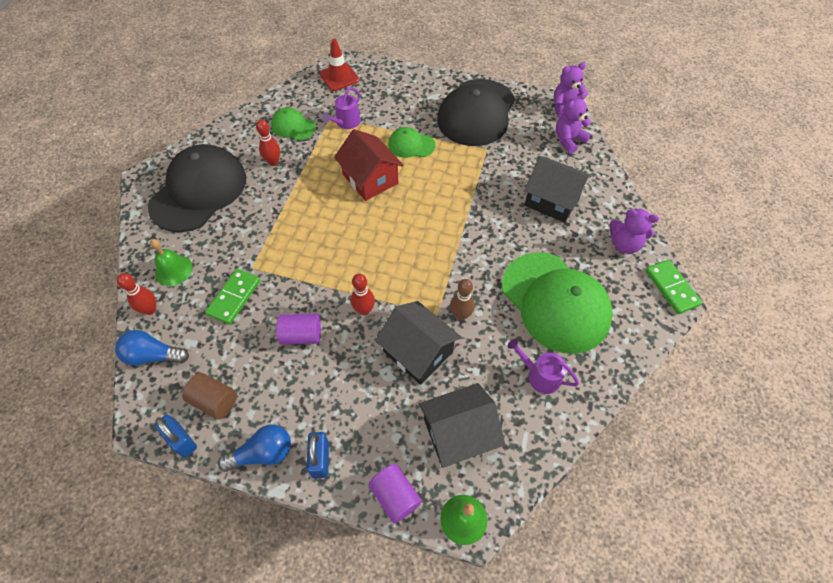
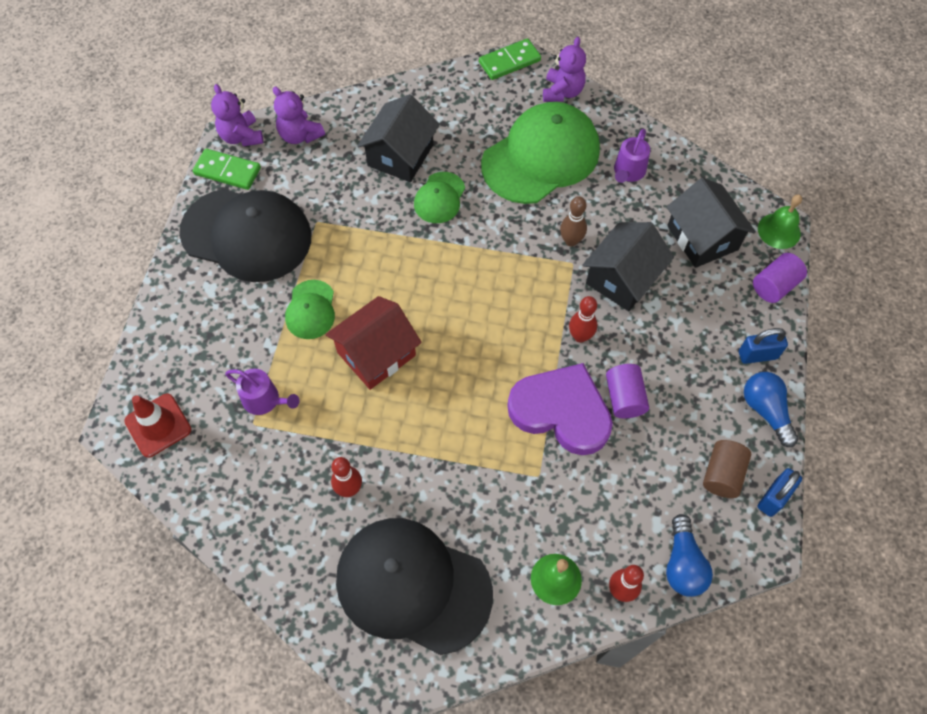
camera: 95 degrees left, 5 degrees up
(234, 297) = (586, 487): green domino -> green domino (227, 171)
(293, 126) = (272, 475): green cap -> green cap (439, 198)
(300, 288) = (561, 411): none -> purple heart
(624, 244) = (458, 94): purple teddy bear -> purple teddy bear (562, 92)

